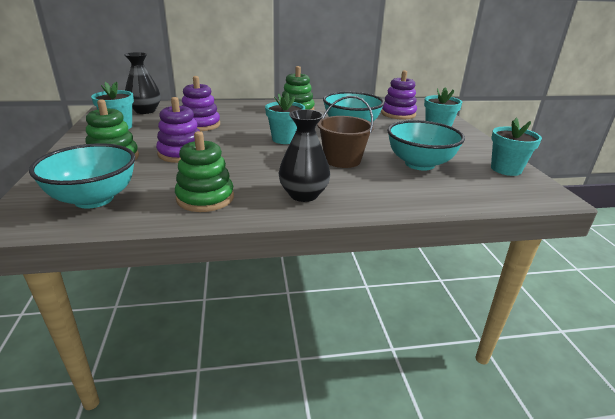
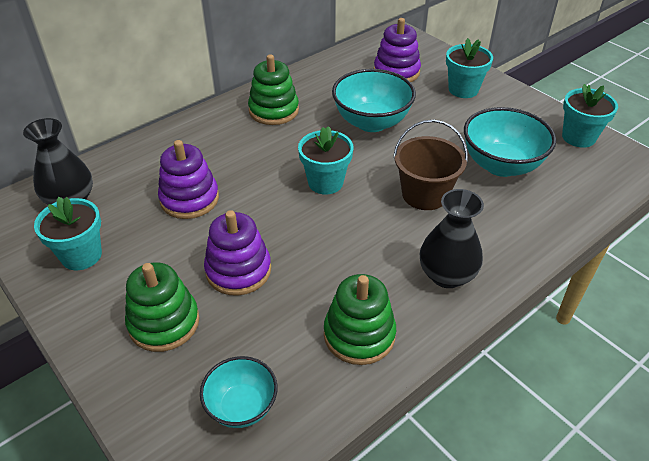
camera: 30 degrees left, 15 degrees up
(94, 199) = (242, 406): turquoise bowl -> turquoise bowl, size x0.61

